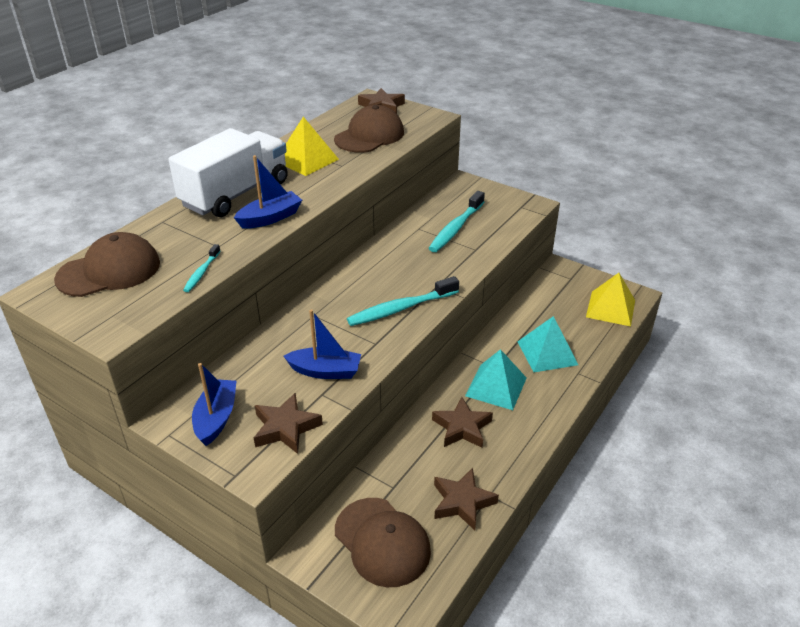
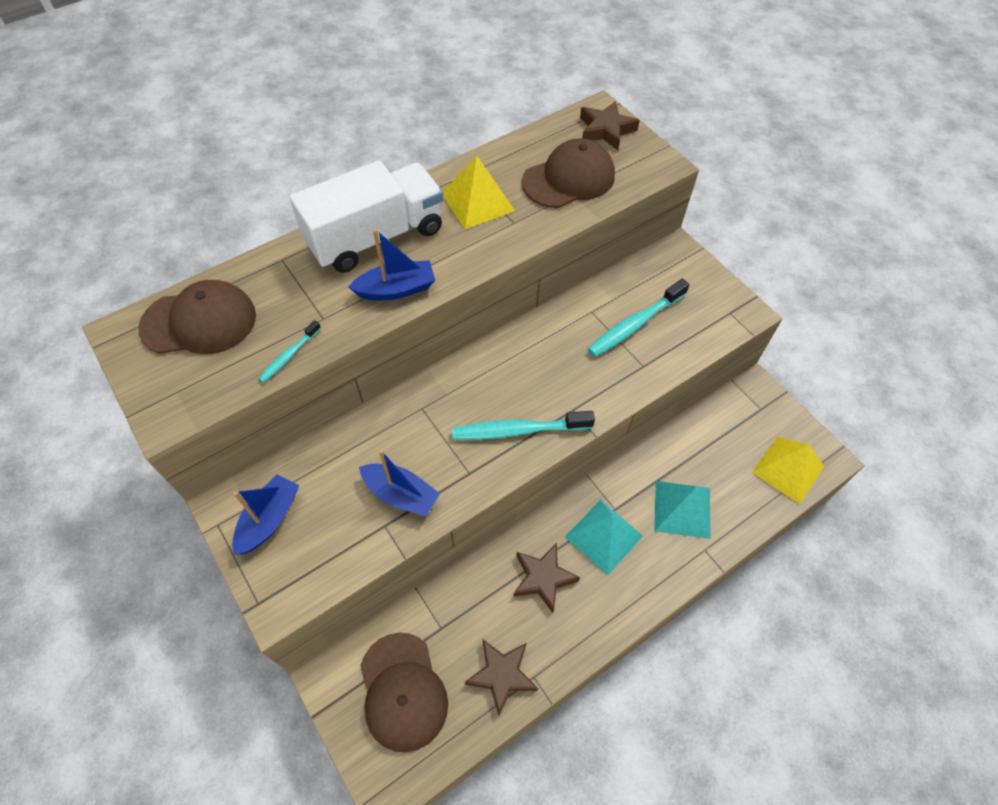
camera: 20 degrees right, 20 degrees up
(285, 428) = (330, 559): brown star -> none

